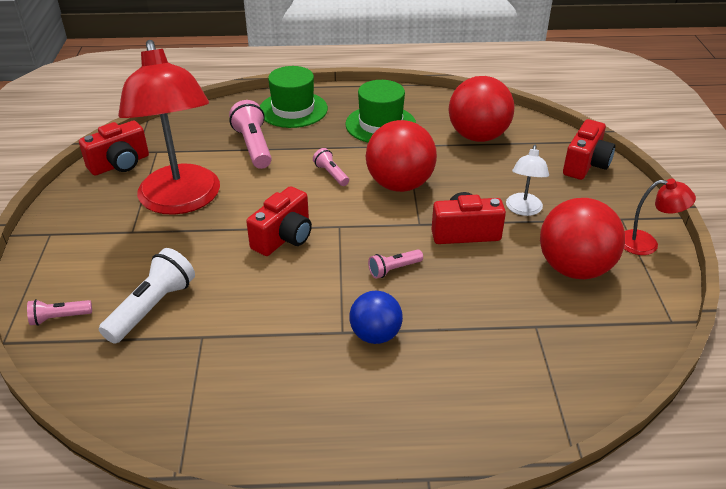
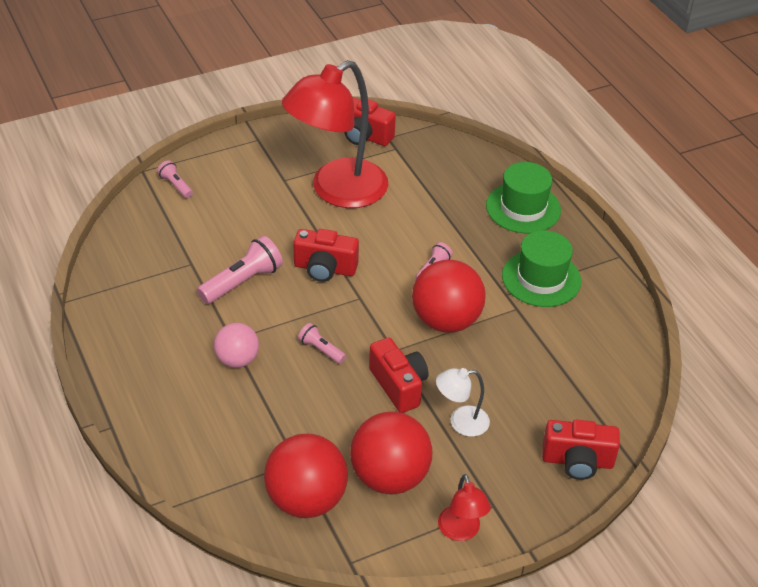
camera: 65 degrees right, 5 degrees up
(152, 307) = (207, 226): white flashlight -> none
(253, 146) = (442, 204): pink flashlight -> pink flashlight (242, 282)
(375, 335) = (237, 360): blue ball -> pink ball
(478, 136) = (572, 359): red ball -> red ball (306, 499)

